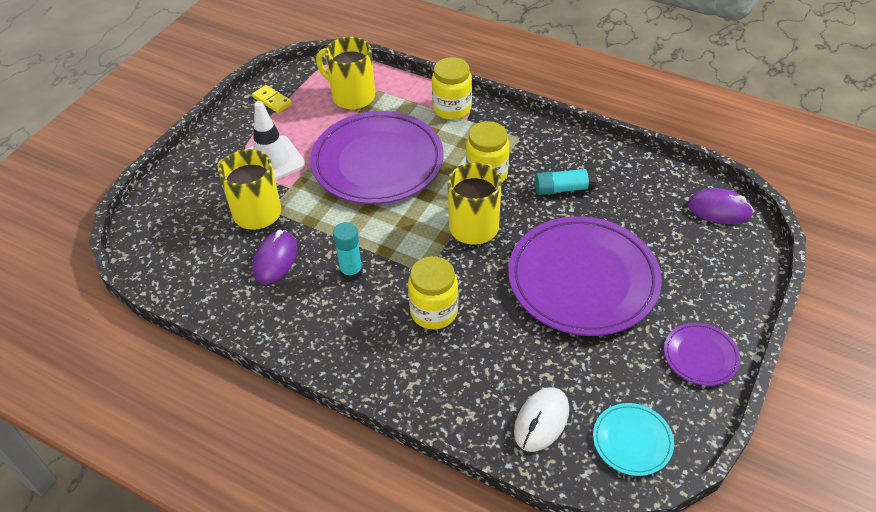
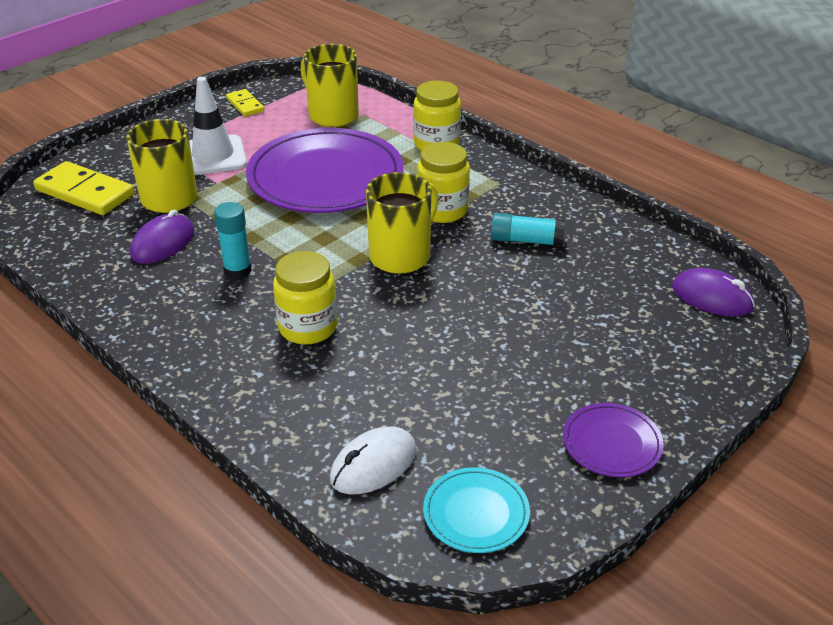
camera: 15 degrees right, 10 degrees down
(180, 223) = (85, 192): none -> yellow domino
(583, 279) = (502, 333): purple plate -> none

